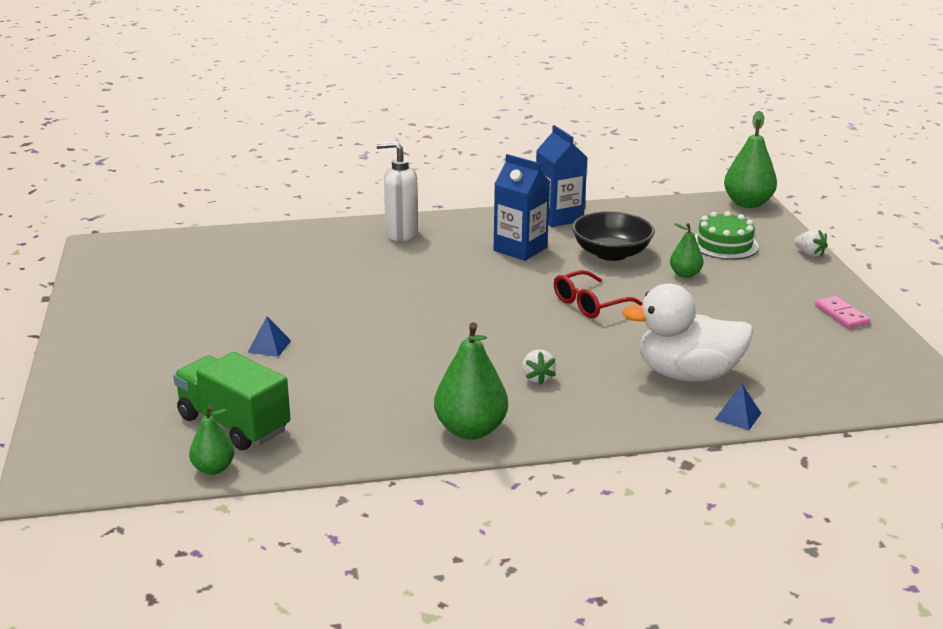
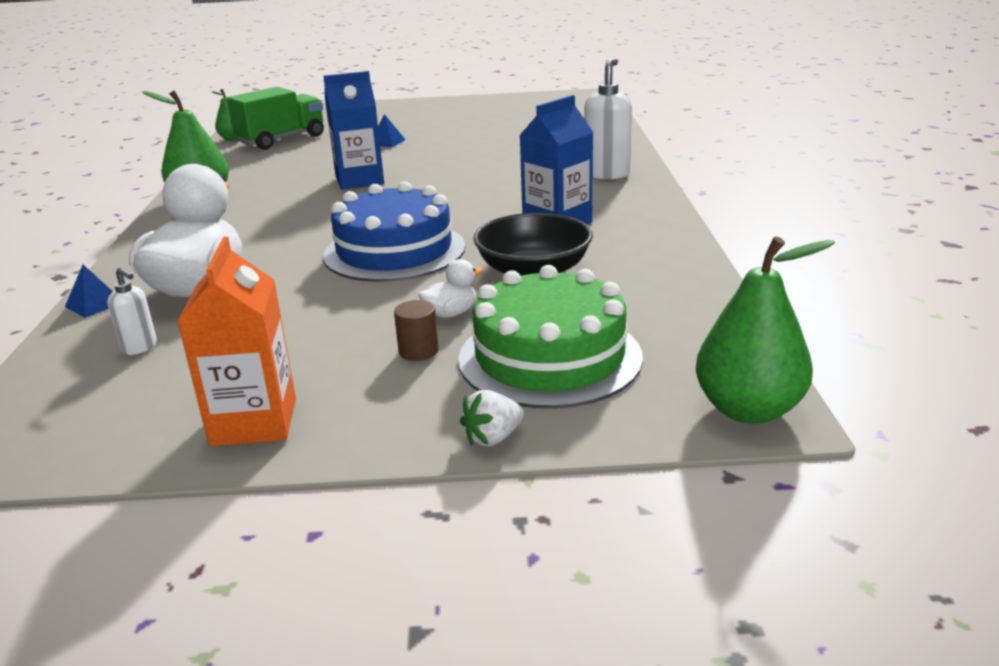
camera: 100 degrees right, 0 degrees up
(537, 378) = (258, 222): white strawberry -> none
(558, 217) = (660, 247): blue carton -> blue carton (359, 180)
(590, 304) = (394, 251): red glasses -> blue cake
(685, 274) = (450, 313): green pear -> white duck
(724, 244) = (549, 357): green cake -> green cake, size x1.55
(738, 279) = (418, 351): none -> brown cylinder
(789, 374) = (140, 348): none -> white soap dispenser
(841, 315) = (254, 422): pink domino -> orange carton

